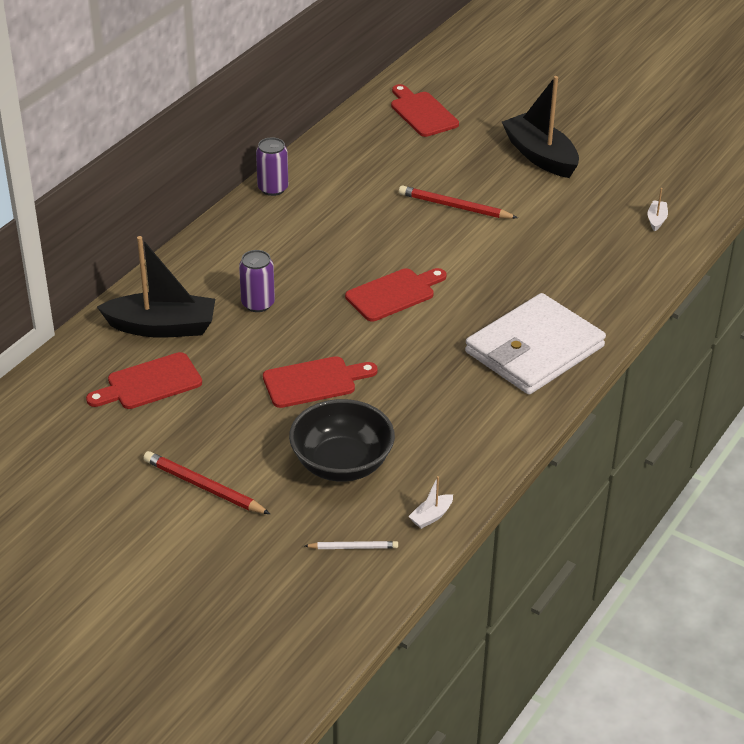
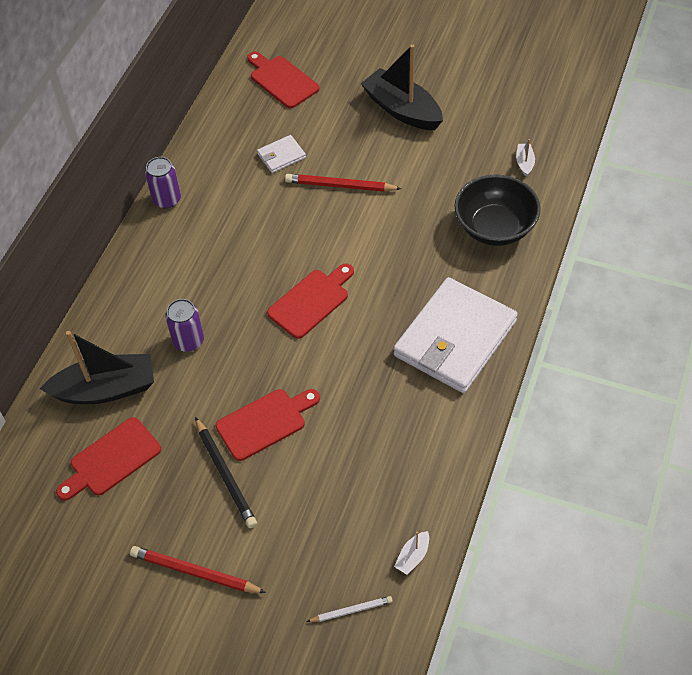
camera: 10 degrees left, 15 degrees up
(260, 416) = (225, 475): none -> black pencil
(342, 464) = (315, 514): black bowl -> black bowl (494, 227)
(401, 173) = (281, 156): none -> white wallet

